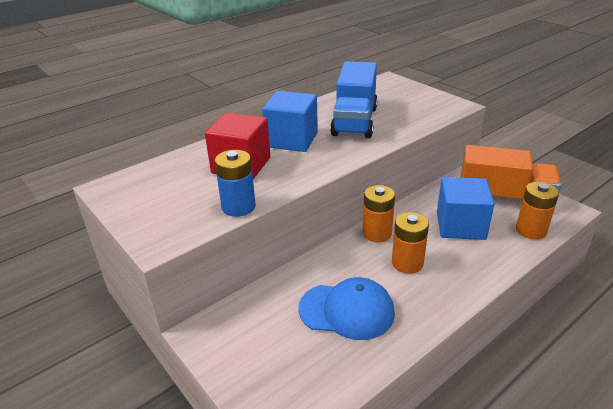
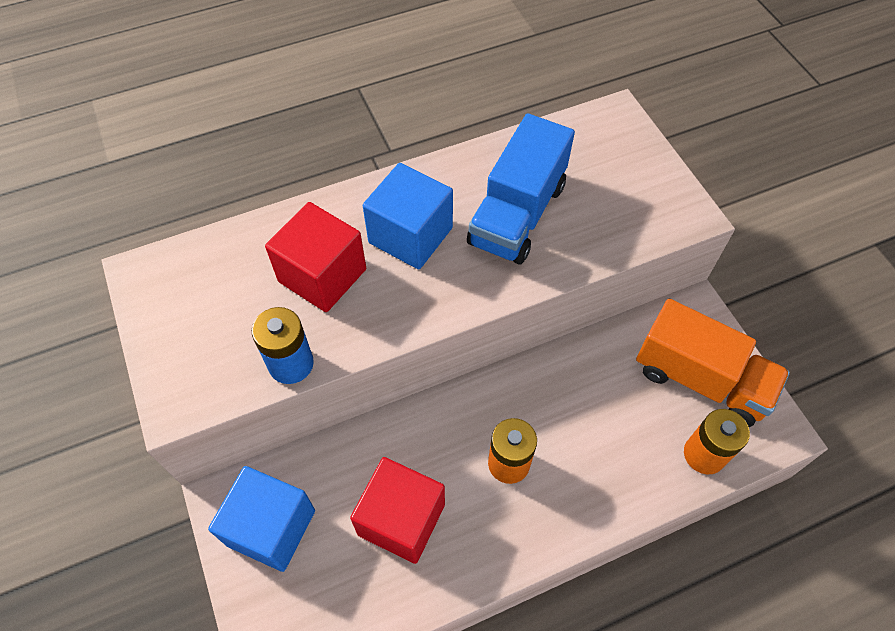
camera: 15 degrees right, 25 degrees up
(347, 311) = (401, 519): blue cap -> red cube
(377, 233) = (493, 397): orange battery -> none
(460, 225) = (611, 416): blue cube -> blue cube (271, 527)

